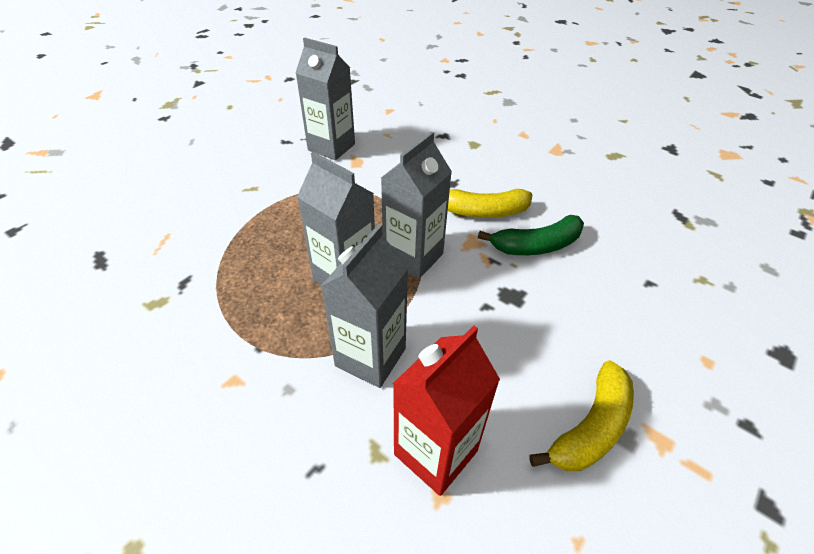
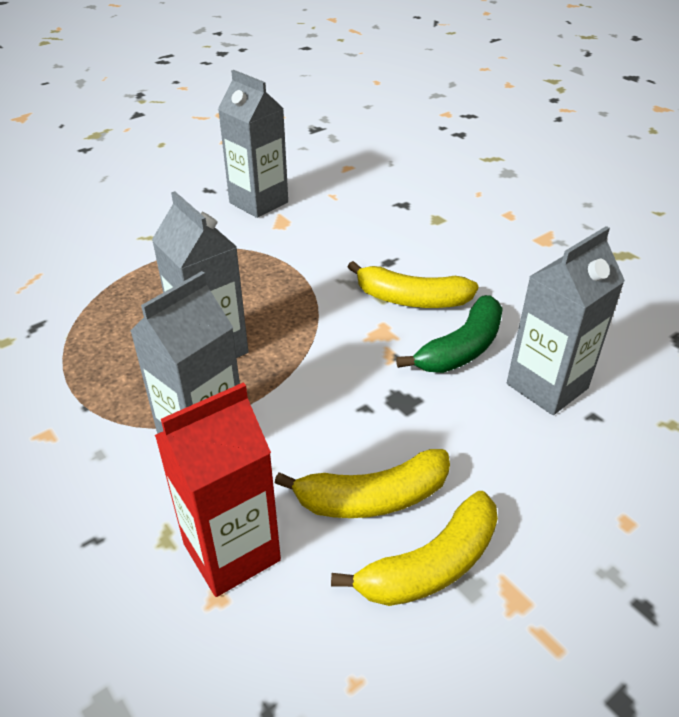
camera: 15 degrees right, 5 degrees down
(413, 257) = (301, 339): grey carton -> grey carton (547, 386)
(524, 381) = (372, 498): none -> yellow banana
(536, 246) = (461, 349): green banana -> green banana turned 45 degrees counterclockwise

